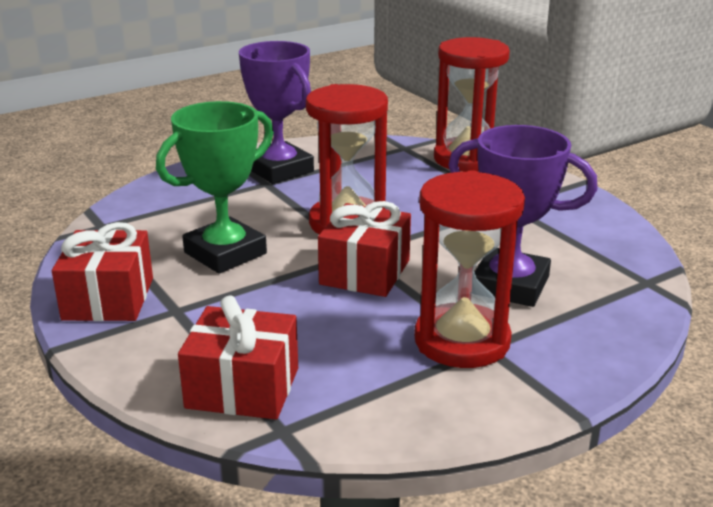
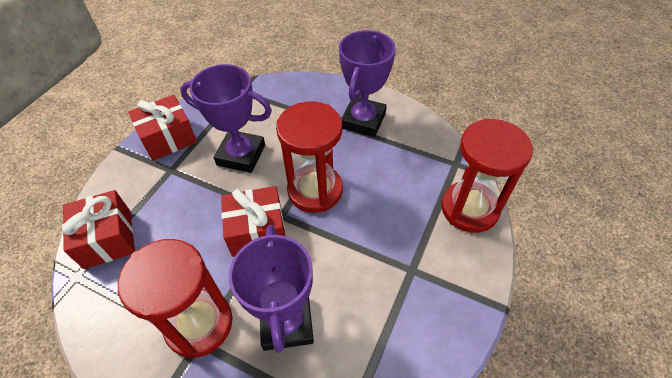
camera: 60 degrees right, 25 degrees up
(225, 253) = (241, 155): green trophy -> purple trophy

